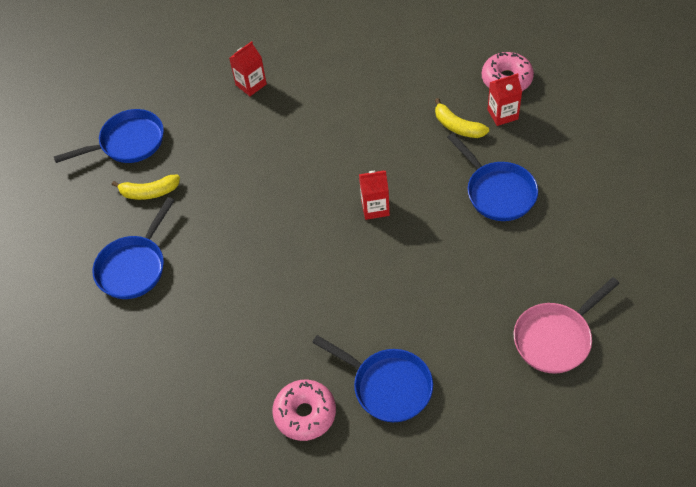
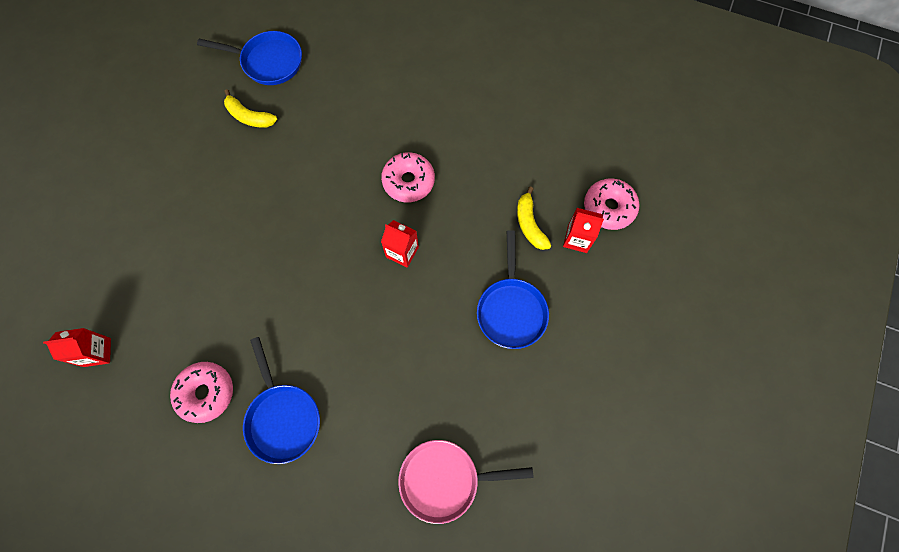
camera: 30 degrees right, 15 degrees up
(134, 266) = (189, 174): blue pan -> none
(251, 84) = (398, 71): red carton -> red carton (97, 352)
(333, 156) = (408, 181): none -> pink donut

